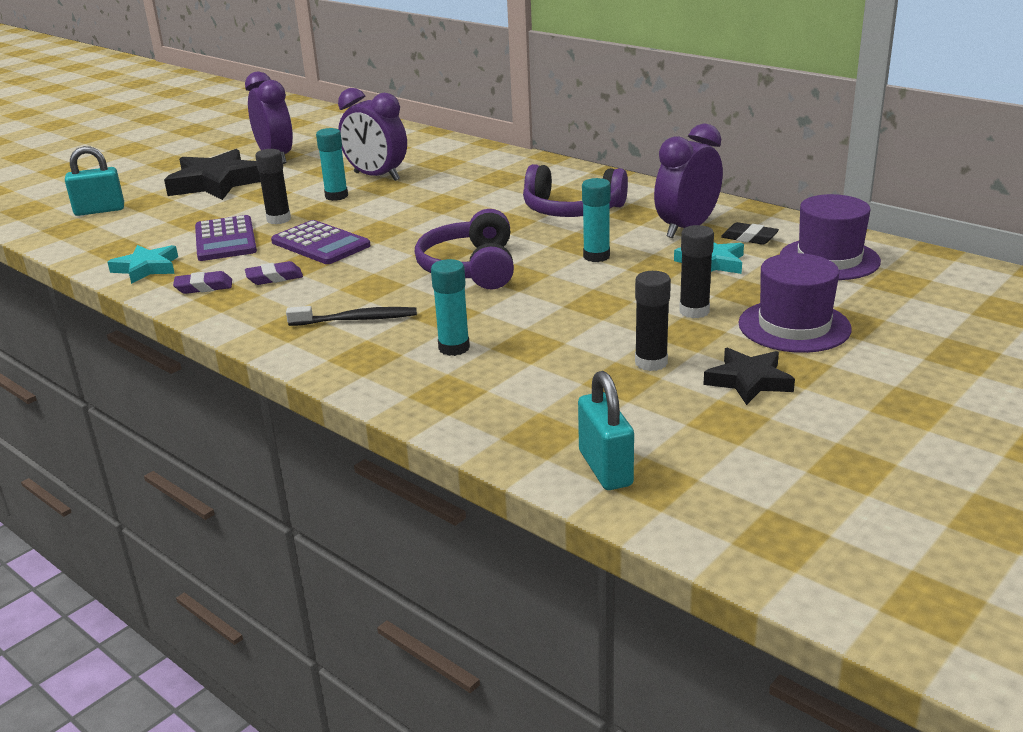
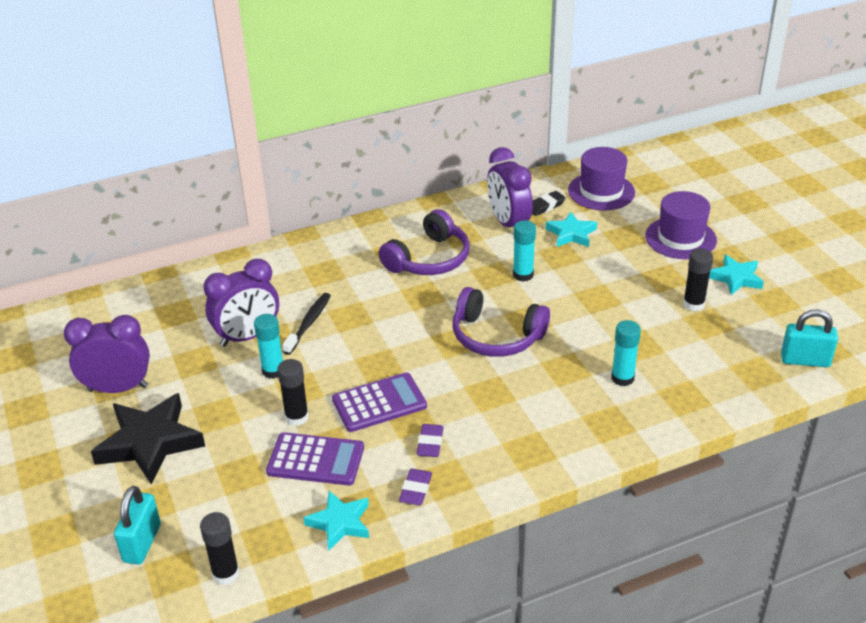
camera: 65 degrees left, 10 degrees up
(356, 320) = (545, 414): black toothbrush -> black toothbrush (309, 323)
(694, 311) = (636, 265): black glue stick -> black glue stick (225, 574)
(748, 381) = (736, 278): black star -> turquoise star

